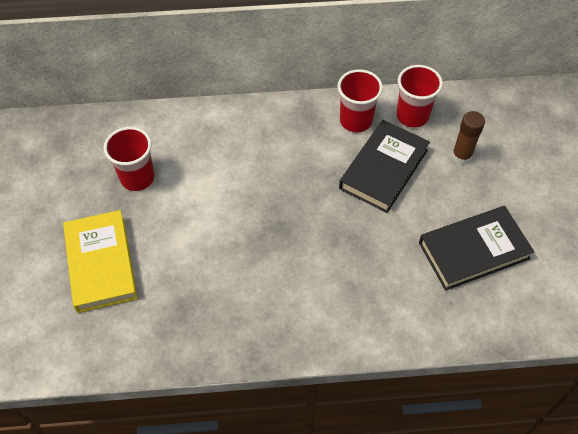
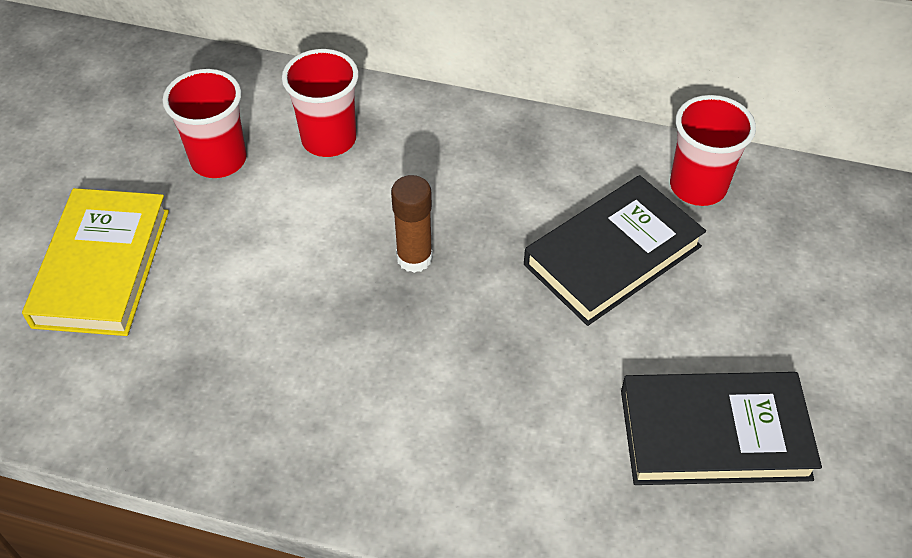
camera: 20 degrees right, 5 degrees down
(355, 121) = (599, 169): red cup -> red cup (329, 139)
(461, 156) = (757, 272): brown glue stick -> brown glue stick (414, 258)

